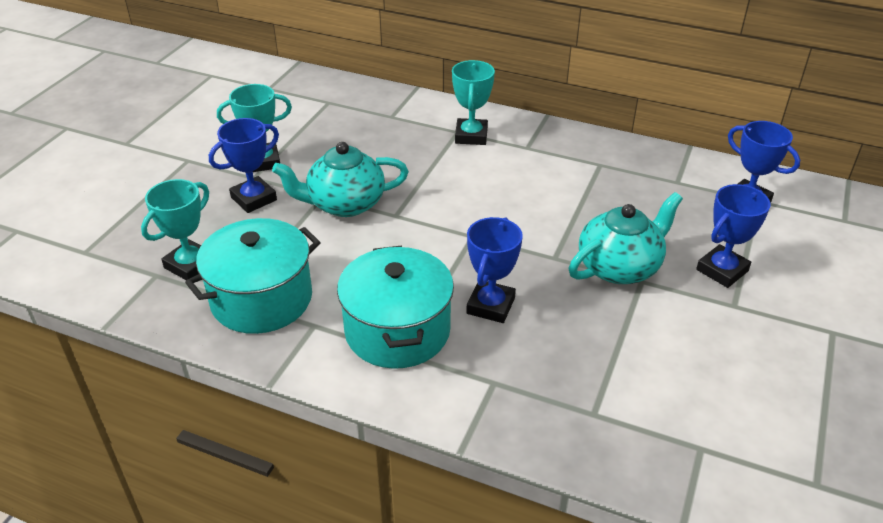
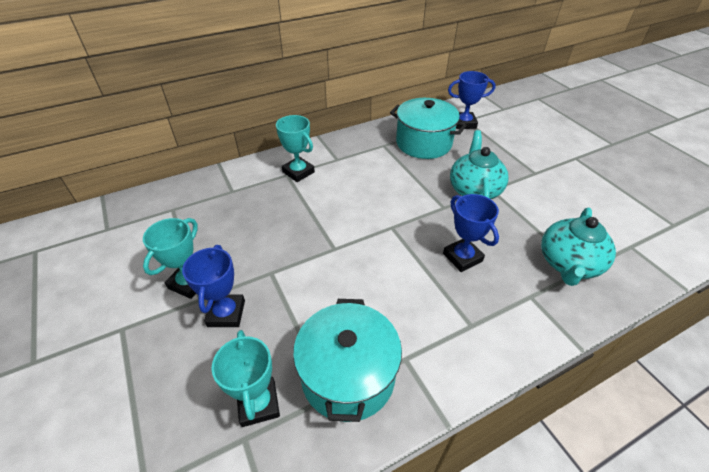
camera: 50 degrees left, 5 degrees up
(345, 204) = (294, 266): turquoise teapot -> turquoise teapot (568, 264)
(397, 331) = (449, 315): turquoise pot -> turquoise pot (423, 143)
(722, 270) = (507, 161): blue trophy -> none

